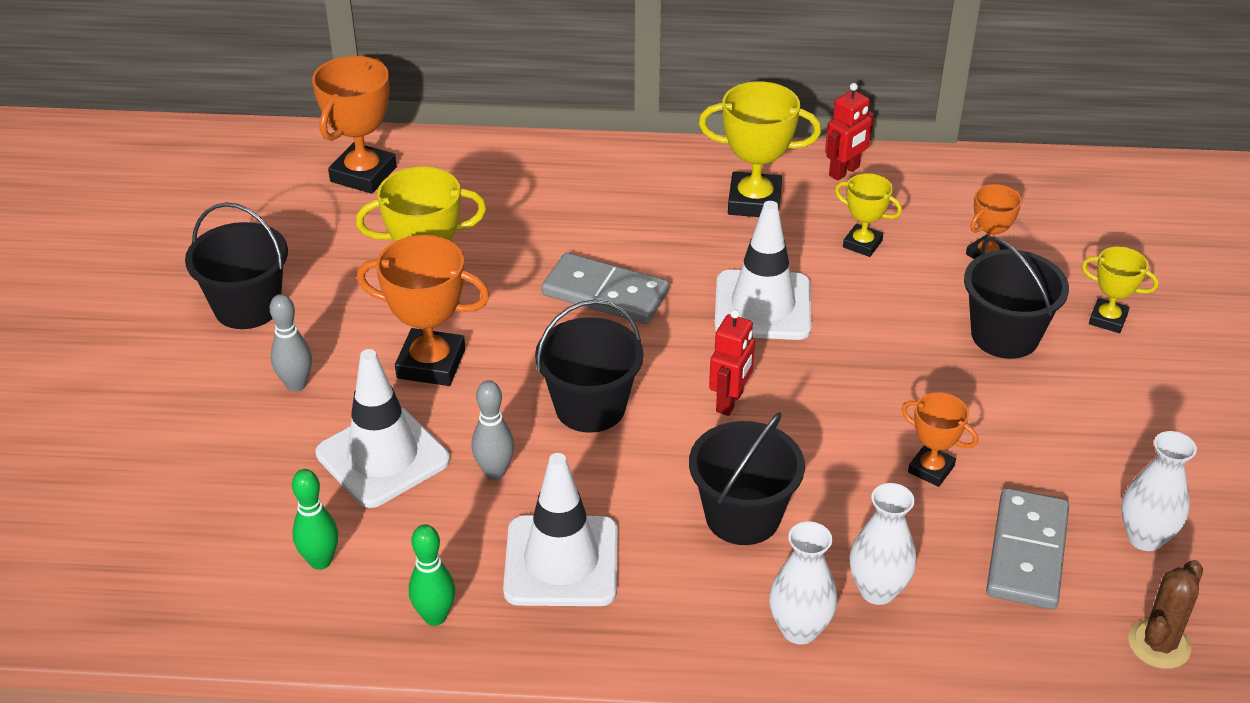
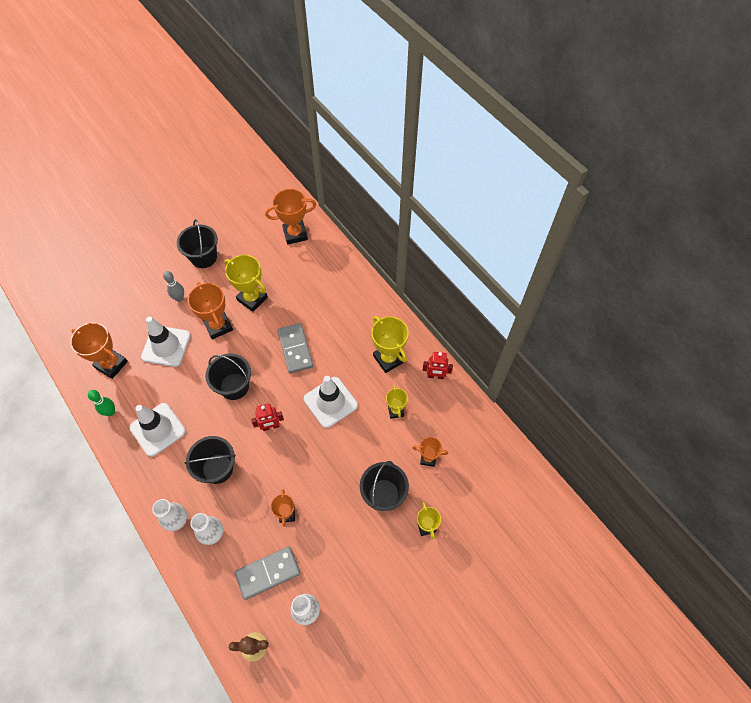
camera: 50 degrees right, 20 degrees up
(320, 561) = (111, 364): green bowling pin -> orange trophy
(495, 472) = (183, 381): grey bowling pin -> none

